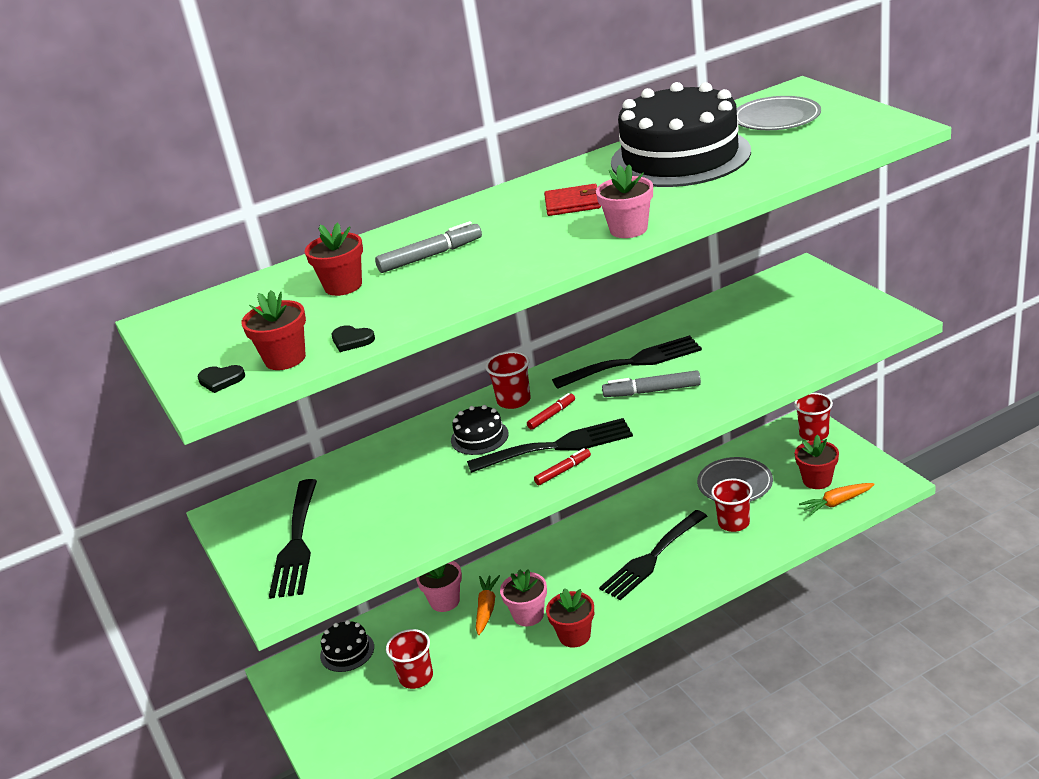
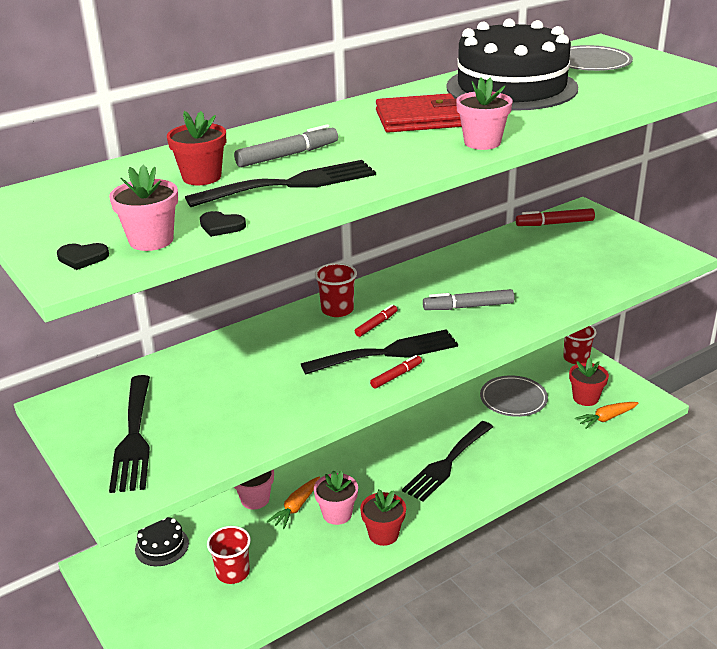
camera: 10 degrees left, 0 degrees up
(285, 359) = (151, 240): red flower pot -> pink flower pot
(479, 437) = (309, 342): black cake -> none
(486, 609) = (296, 507): orange carrot -> orange carrot turned 150 degrees counterclockwise
(572, 203) = (419, 119): red wallet -> red wallet, size x1.54
(634, 362) = (446, 281): black fork -> black fork (291, 184)
(733, 523) = (517, 433): red cup -> none
(766, 288) = (554, 223): none -> red marker

